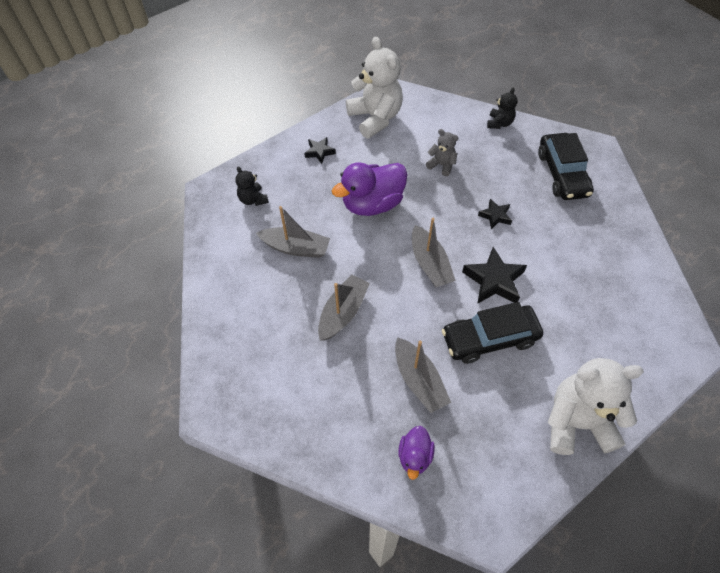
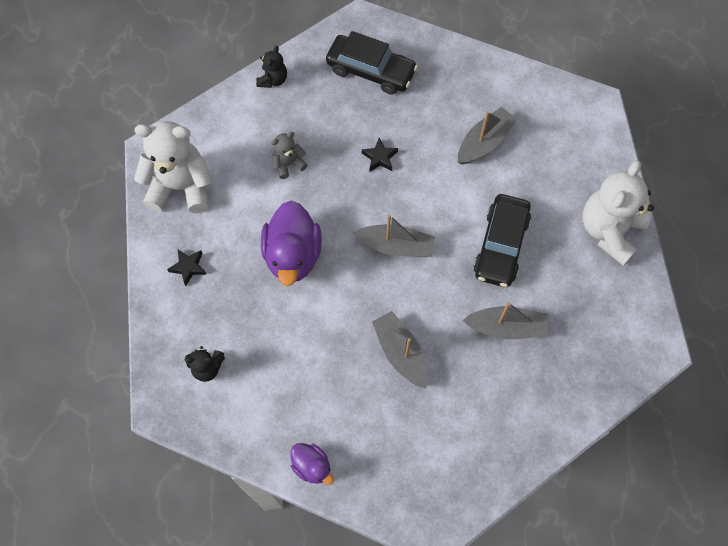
camera: 60 degrees left, 10 degrees up
(296, 248) = (299, 357): grey boat -> grey boat (484, 142)
(415, 456) = (571, 371): purple duck -> purple duck (312, 466)
(494, 280) = (447, 204): black star -> none
(499, 123) = (273, 79): black teddy bear -> black teddy bear turned 60 degrees clockwise

